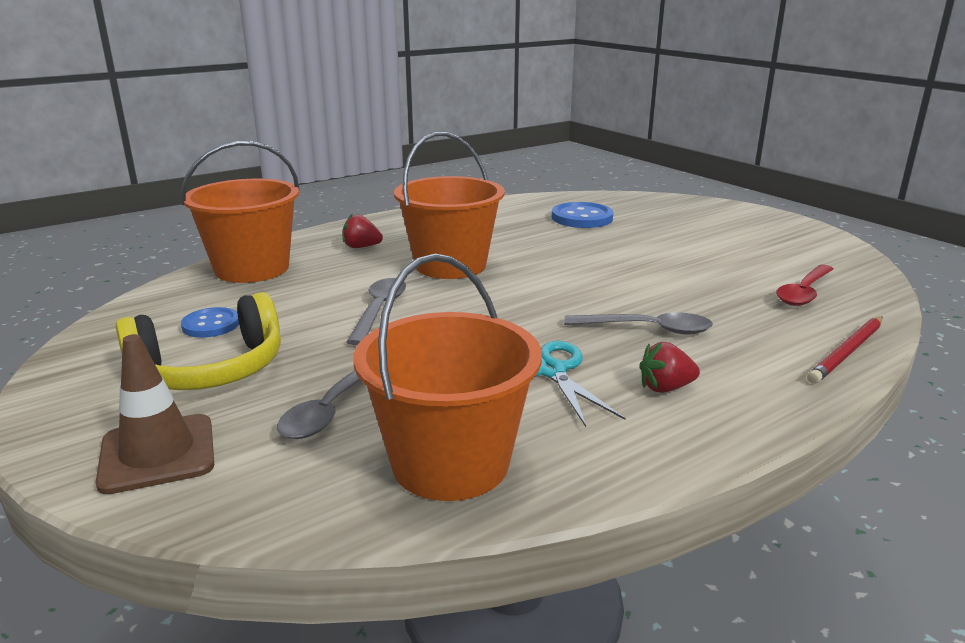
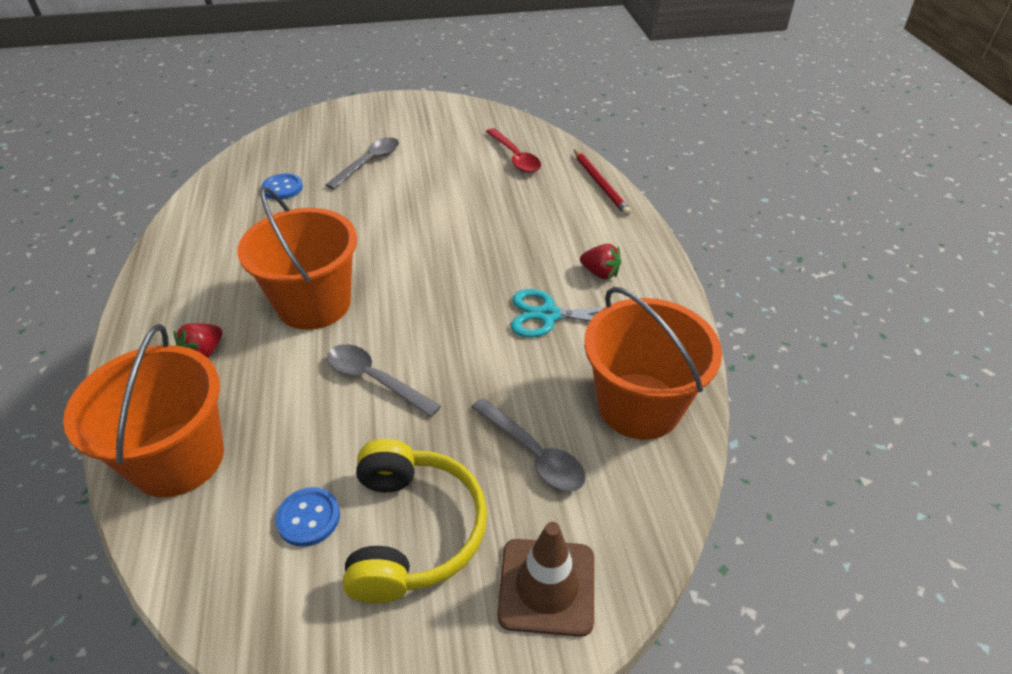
camera: 65 degrees left, 20 degrees up
(582, 218) = (282, 188): blue button -> blue button, size x0.64
(648, 329) = (518, 245): grey spoon -> grey spoon (369, 162)
(665, 388) = (600, 273): red strawberry -> red strawberry turned 75 degrees counterclockwise

